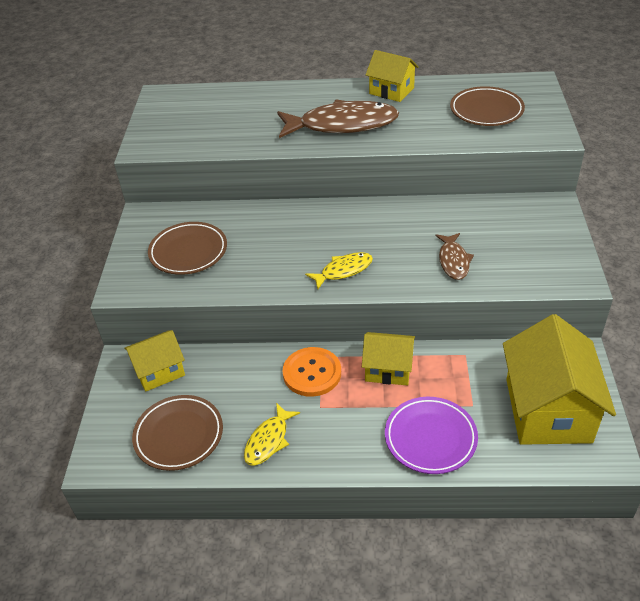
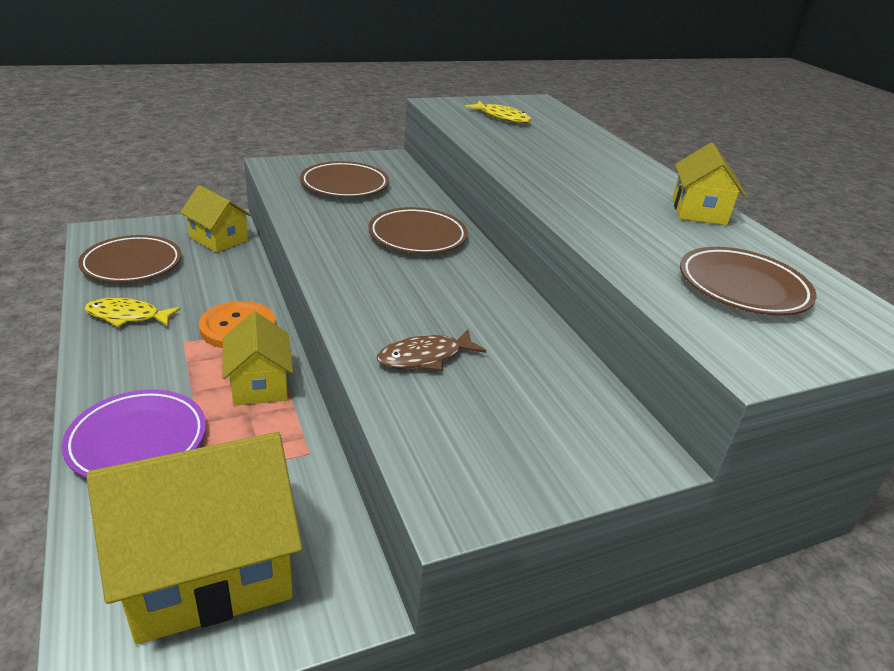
camera: 60 degrees right, 10 degrees down
(298, 230) = (417, 236): none -> brown plate
(342, 125) = (581, 188): brown fish -> none
(343, 271) = (358, 274): yellow fish -> yellow fish (502, 117)

